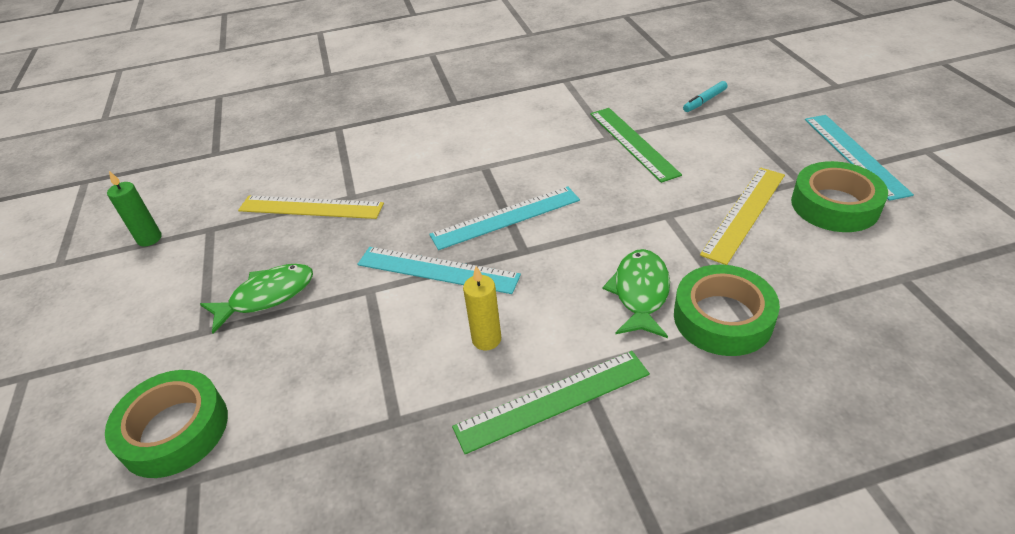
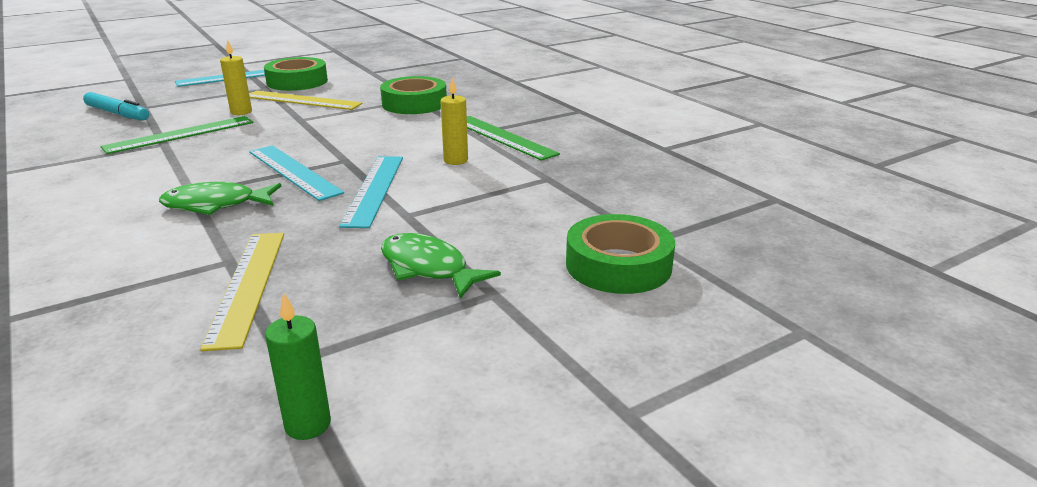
camera: 110 degrees left, 15 degrees down
(640, 293) = (394, 122): green fish -> green fish (216, 205)
(701, 171) = (241, 112): none -> yellow candle
(705, 101) = (117, 114): turquoise marker -> turquoise marker, size x1.50

